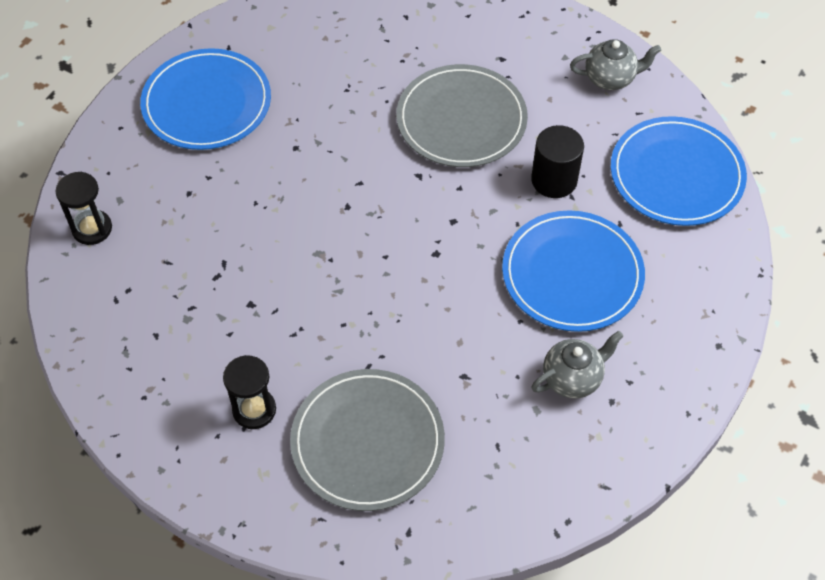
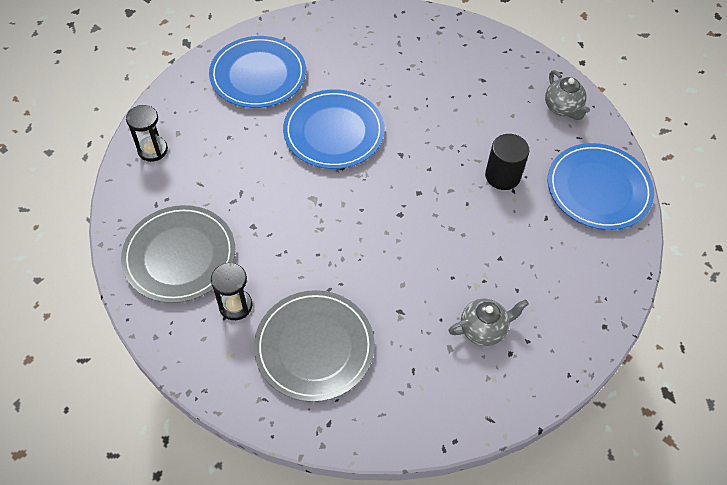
camera: 10 degrees right, 0 degrees up
(461, 120) = (442, 119): grey plate -> grey plate (179, 256)
(572, 274) = (501, 249): blue plate -> blue plate (334, 132)
(610, 78) = (562, 108): grey teapot -> grey teapot turned 60 degrees clockwise

